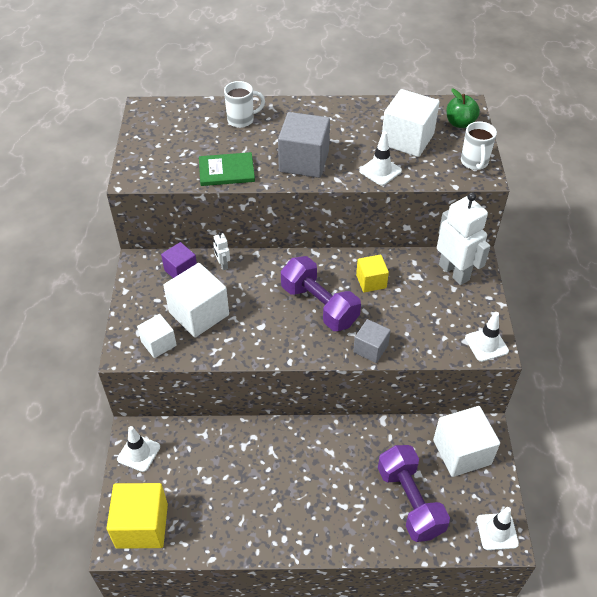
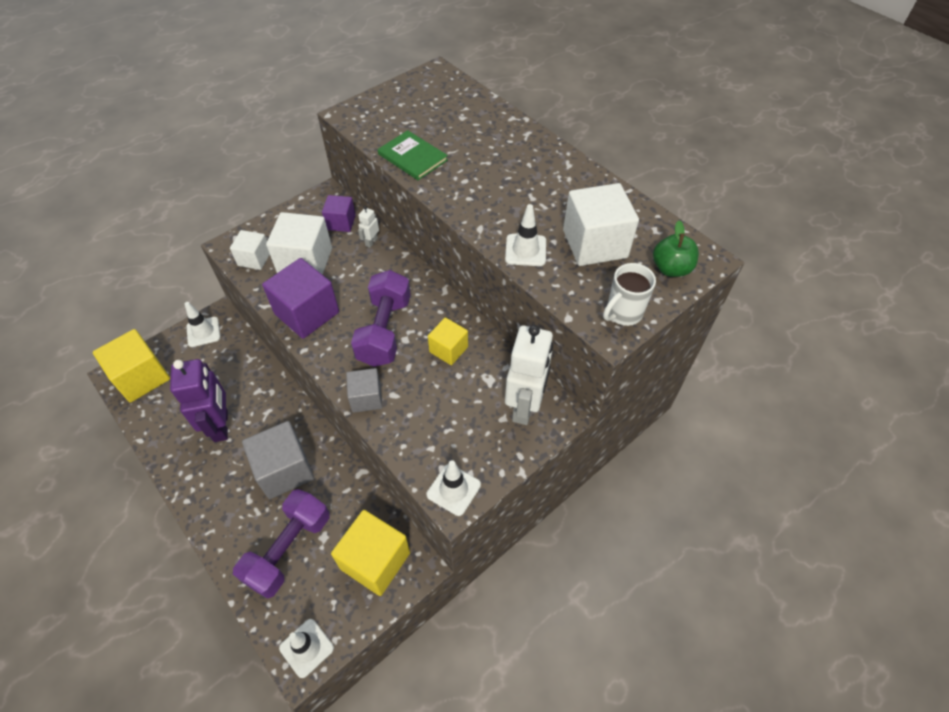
camera: 50 degrees right, 5 degrees up
(241, 120) = (487, 128): white mug -> none
(254, 489) = (221, 425): none -> purple robot
(255, 340) = (307, 313): none -> purple cube
(304, 161) = (478, 194): grey cube -> grey cube (284, 470)
(461, 452) = (375, 560): white cube -> yellow cube

